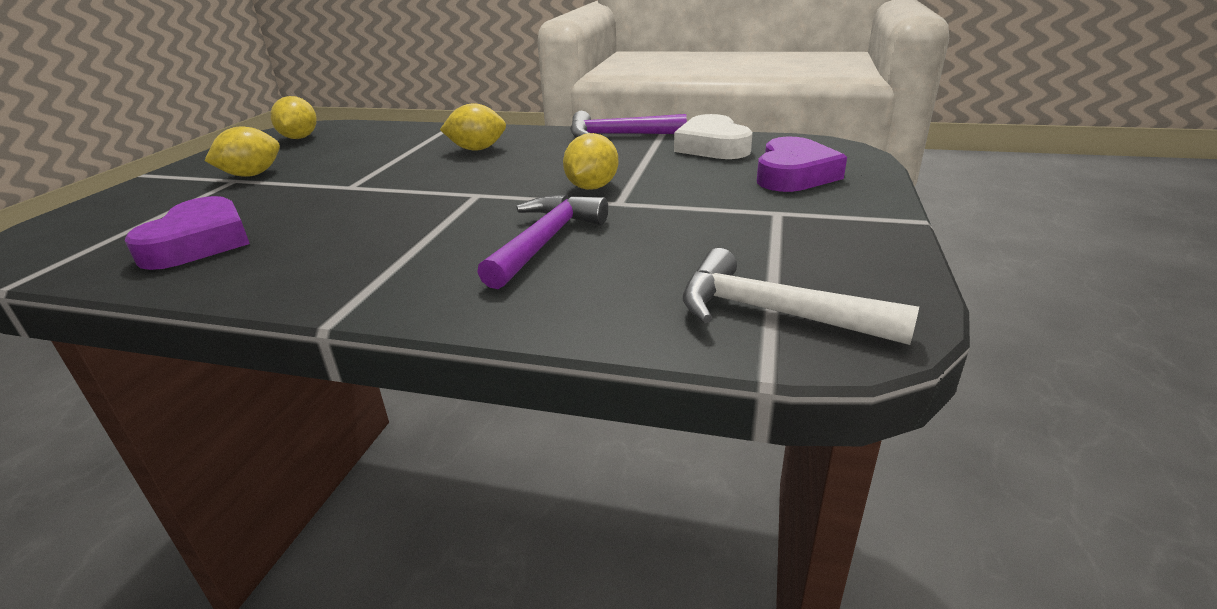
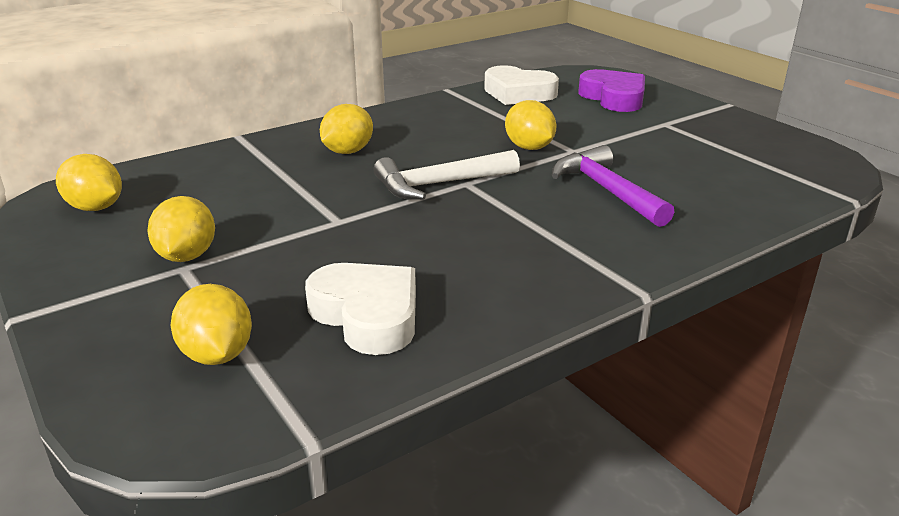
camera: 50 degrees left, 0 degrees up
(117, 226) = (217, 354): none -> yellow lemon
(199, 243) = (367, 315): purple heart -> white heart
(618, 135) = (429, 104): purple hammer -> none
(773, 313) = (791, 173): white hammer -> white hammer (439, 184)

